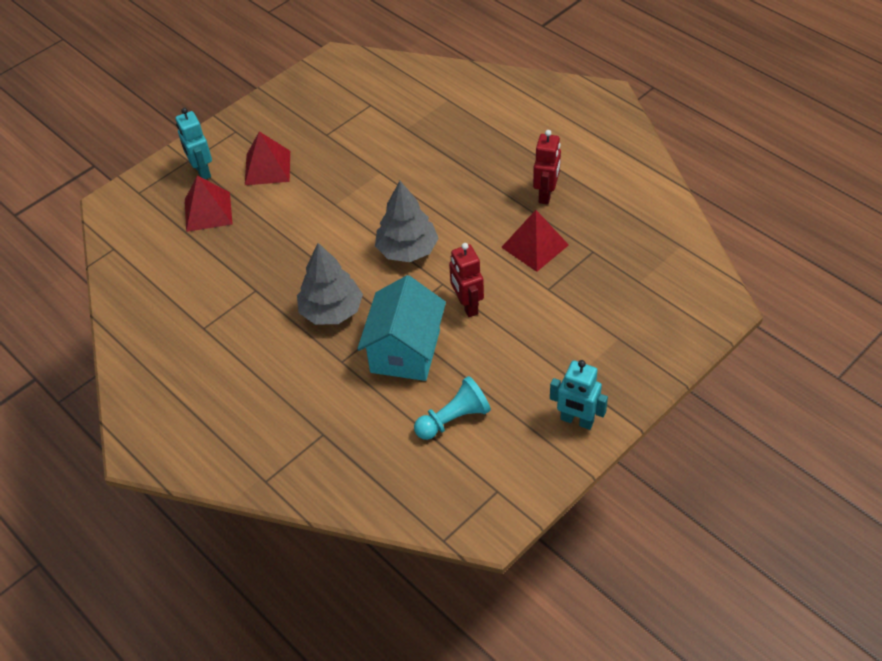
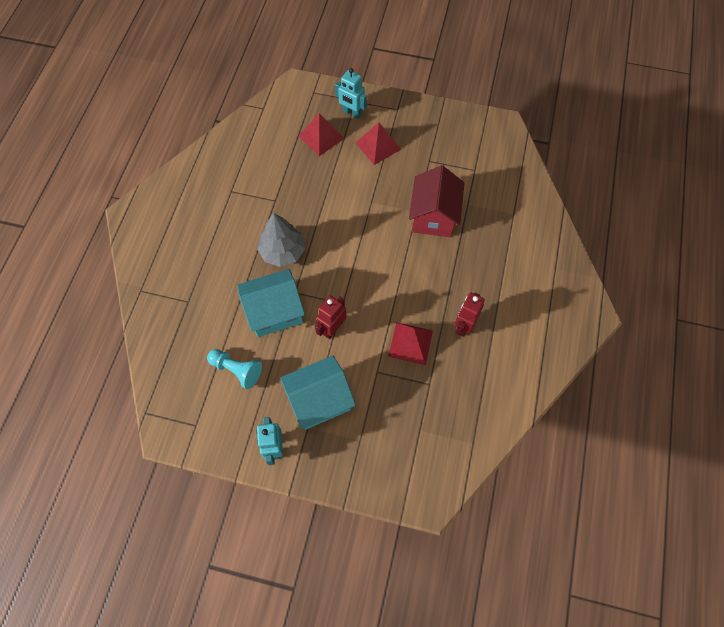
camera: 55 degrees right, 15 degrees up
(202, 171) = (351, 113): turquoise robot -> turquoise robot turned 90 degrees counterclockwise
(398, 161) = (433, 216): none -> red house
(407, 250) = (358, 266): grey tree -> none
(546, 194) = (464, 326): red robot -> red robot turned 135 degrees clockwise
(546, 354) = (319, 400): none -> turquoise house

